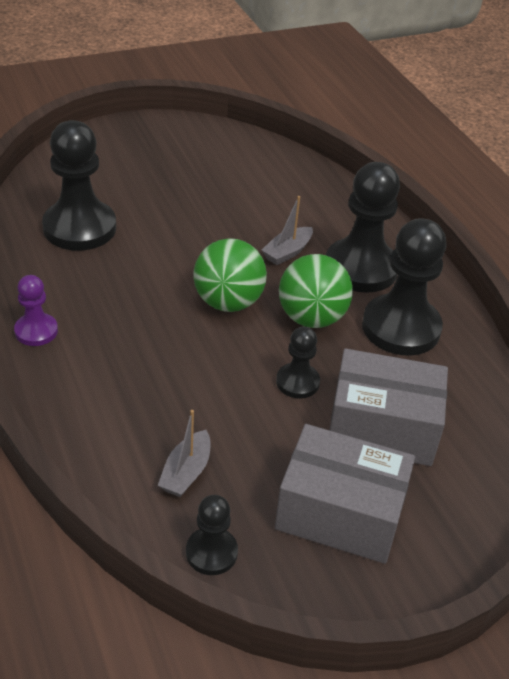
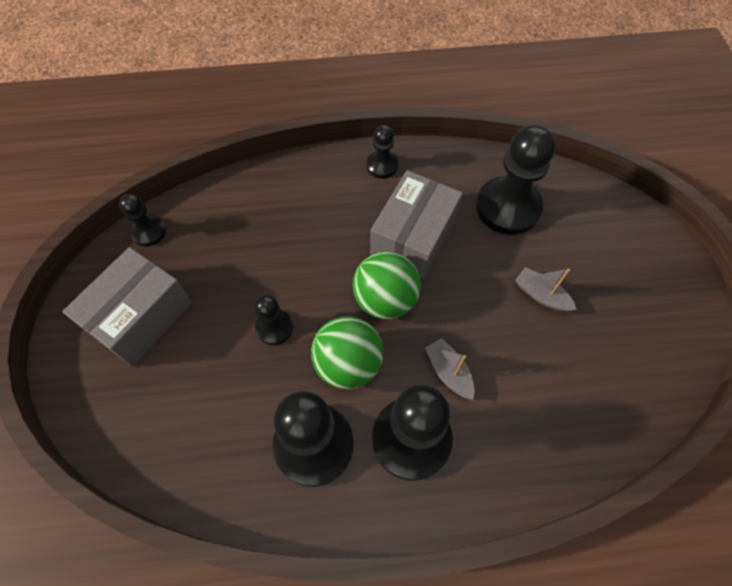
camera: 110 degrees right, 20 degrees up
(36, 331) = (382, 165): purple pawn -> black pawn
(186, 472) = (216, 231): grey boat -> grey boat (541, 295)
(382, 427) = (203, 378): grey box -> grey box (413, 237)

